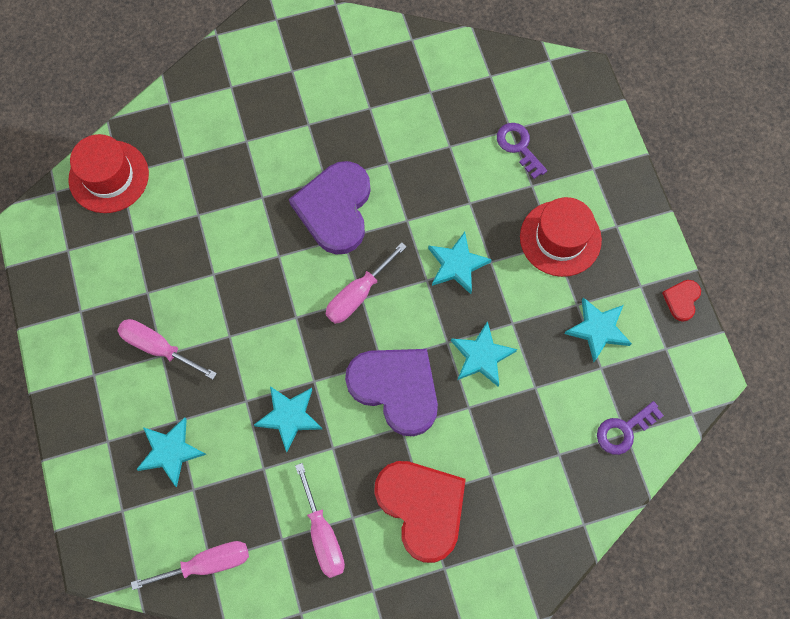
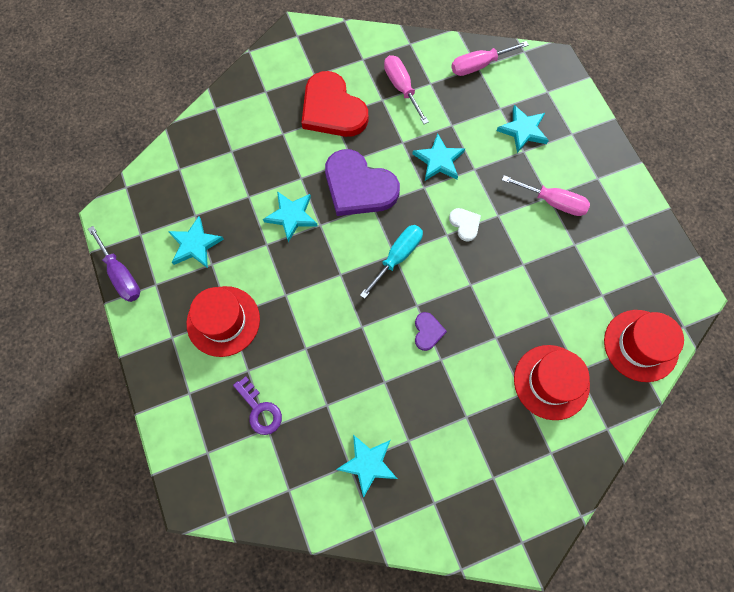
camera: 175 degrees right, 0 degrees up
(214, 149) = (551, 382): none -> red hat
(272, 328) = (465, 224): none -> white heart
(335, 209) = (427, 332): purple heart -> purple heart, size x0.44
(358, 295) = (397, 257): pink screwdriver -> turquoise screwdriver
(457, 264) = (314, 289): turquoise star -> turquoise star (368, 464)
(624, 430) = (180, 171): purple key -> none
(682, 300) = (121, 275): red heart -> purple screwdriver

